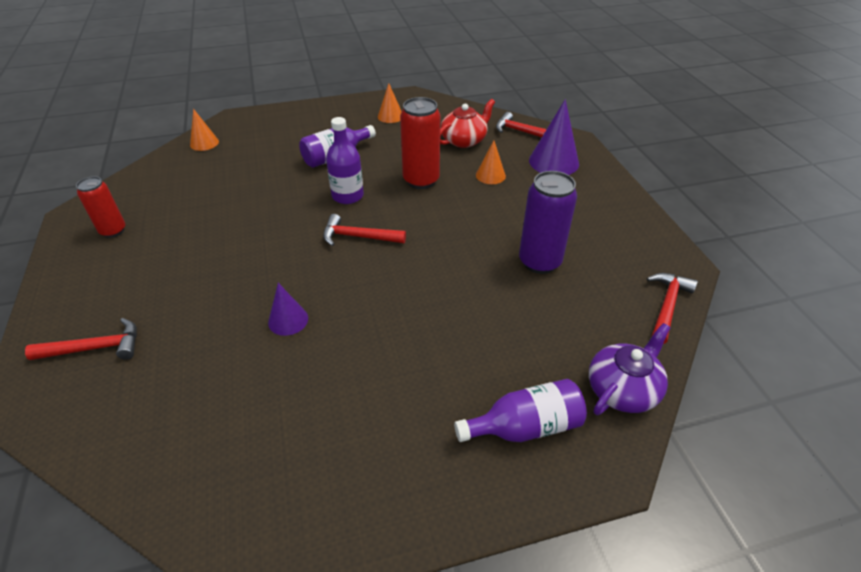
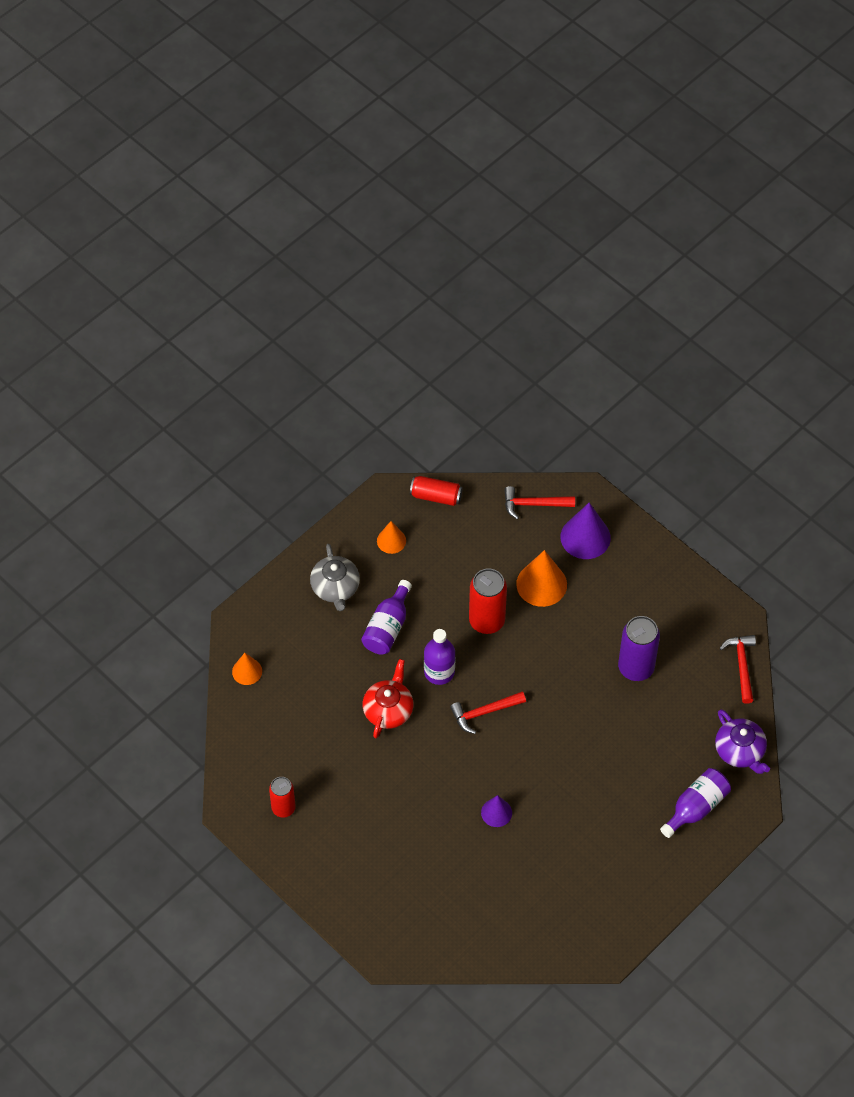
camera: 30 degrees left, 15 degrees up
(95, 348) = (388, 900): red hammer -> none
(322, 125) = (335, 588): none -> grey teapot
(447, 106) = (436, 496): none -> red can
(464, 140) = (488, 544): red teapot -> red teapot (388, 709)
(490, 175) = (541, 584): orange cone -> orange cone, size x1.71
(623, 389) = (740, 751): purple teapot -> purple teapot turned 135 degrees clockwise

